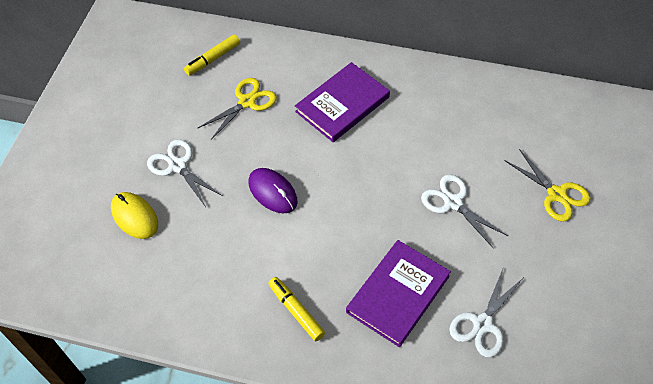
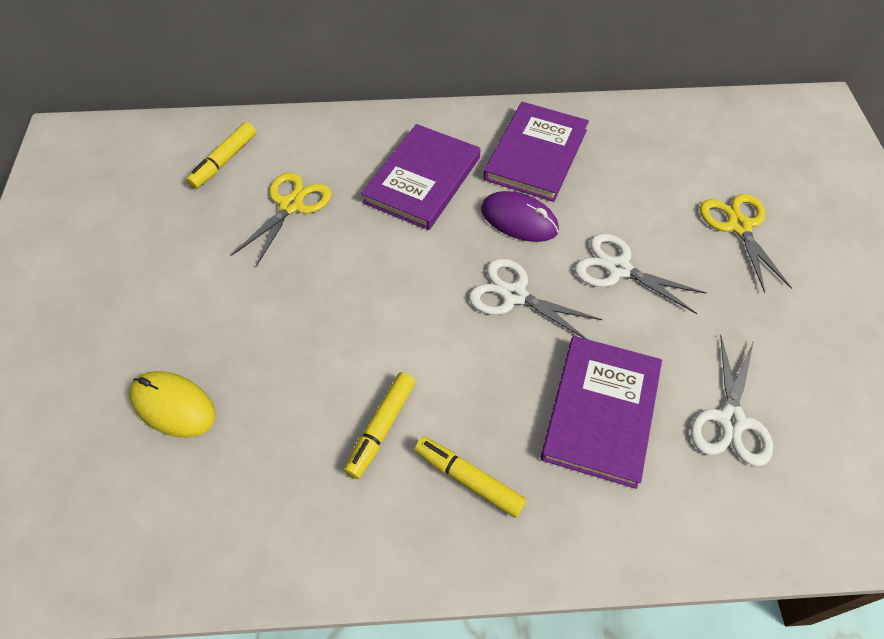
camera: 20 degrees left, 0 degrees up
(177, 166) = (218, 315): white scissors -> white scissors (514, 295)
(254, 265) = (381, 428): none -> yellow marker
(272, 192) = (370, 316): purple mouse -> purple mouse (519, 220)
(431, 104) = (536, 154): none -> purple book
(556, 194) = (738, 226): yellow scissors -> yellow scissors turned 135 degrees counterclockwise

